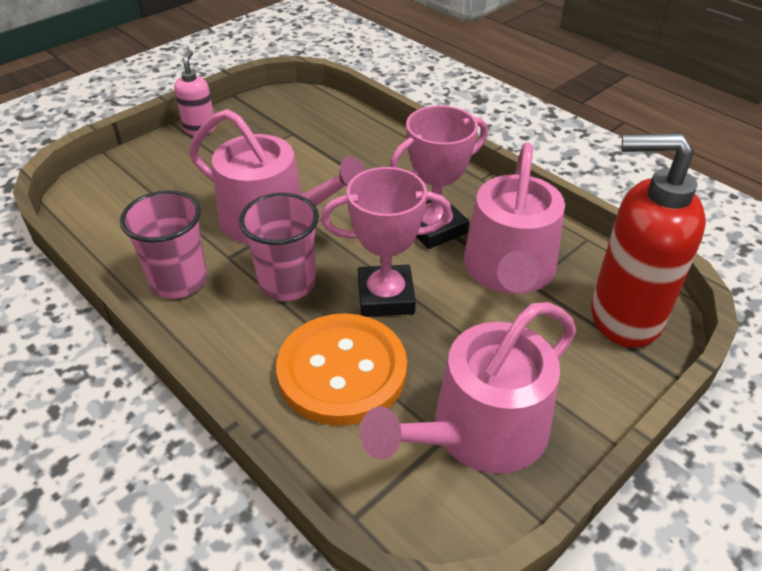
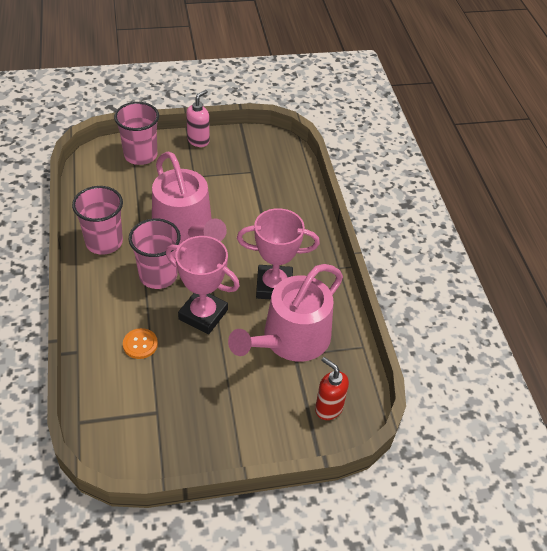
camera: 30 degrees right, 5 degrees up
(139, 170) = (140, 155): none -> pink cup
(342, 371) = (140, 344): orange button -> orange button, size x0.42
(479, 432) = (177, 420): pink watering can -> none
(623, 317) = (328, 408): red soap dispenser -> red soap dispenser, size x0.49

